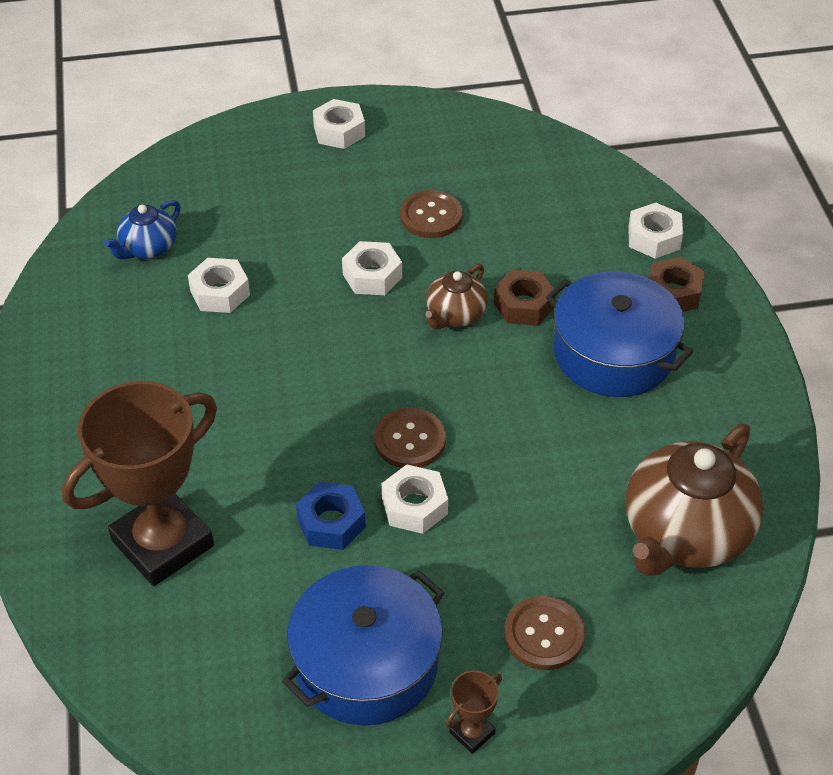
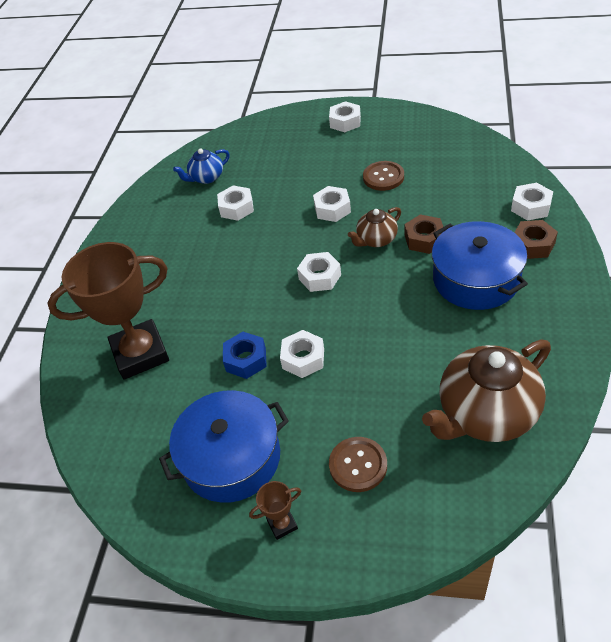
camera: 25 degrees right, 0 degrees up
(393, 383) = (320, 277): none -> white nut
(410, 440) = (316, 315): brown button -> none

